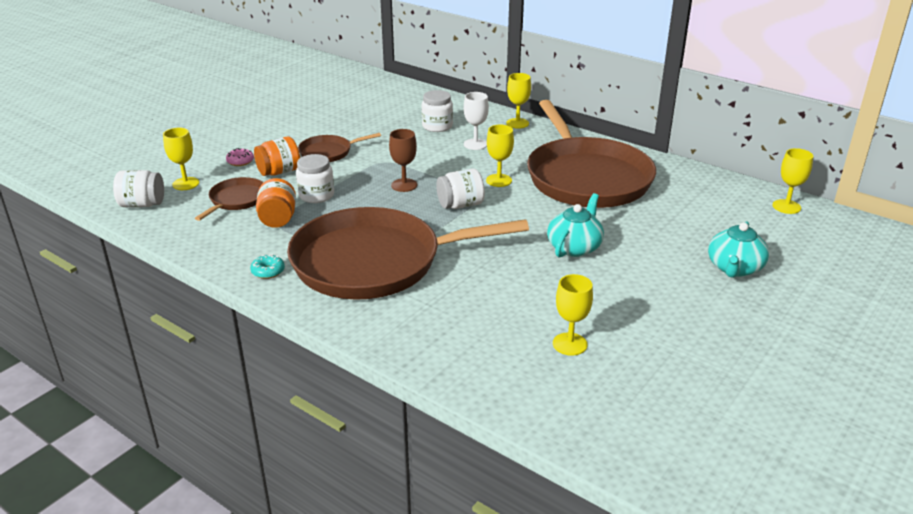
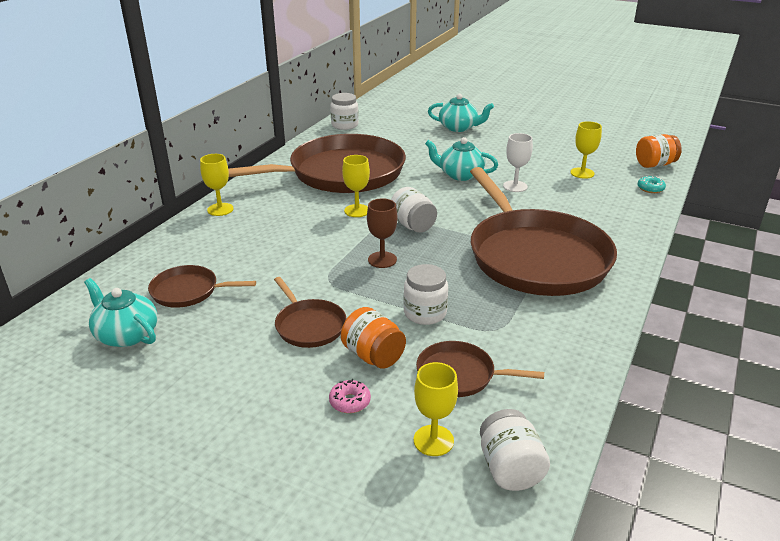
camera: 100 degrees left, 0 degrees up
(268, 271) = (590, 313): turquoise donut -> turquoise donut (650, 189)
(278, 219) = (489, 330): orange jar -> orange jar (654, 164)
(354, 100) = (126, 334): none -> turquoise teapot
(394, 115) = (188, 291): none -> brown pan
(437, 126) = (227, 256): white jar -> white jar (345, 125)
(475, 144) = (276, 229): white goblet -> white goblet (515, 186)
(786, 206) = (368, 111): yellow goblet -> none

